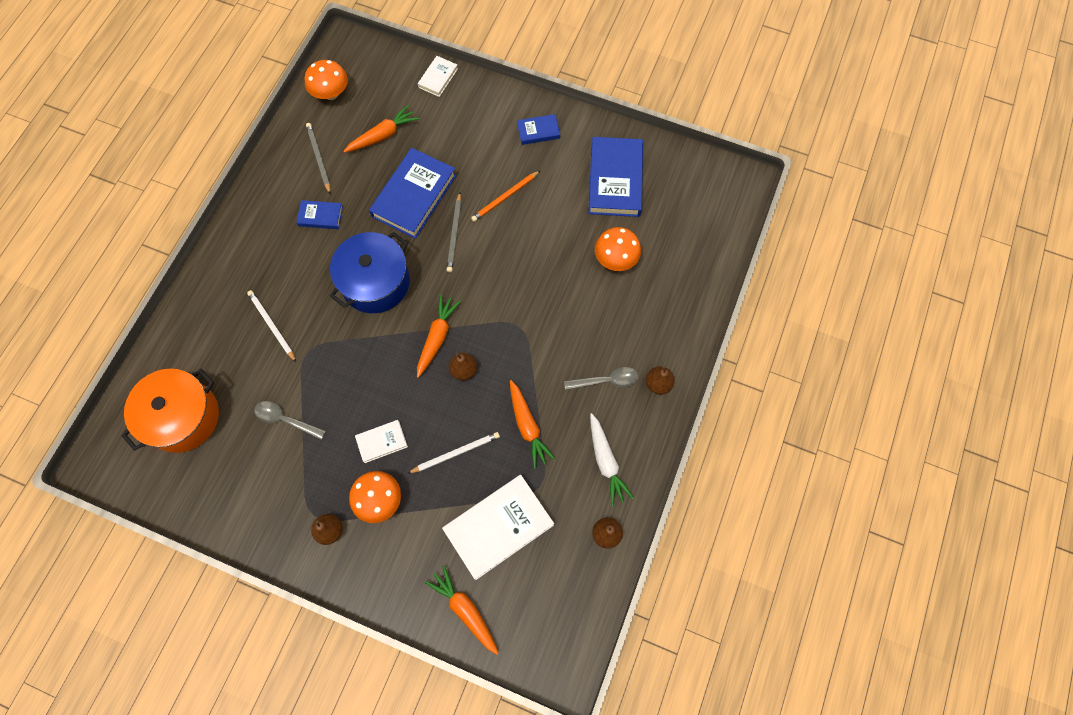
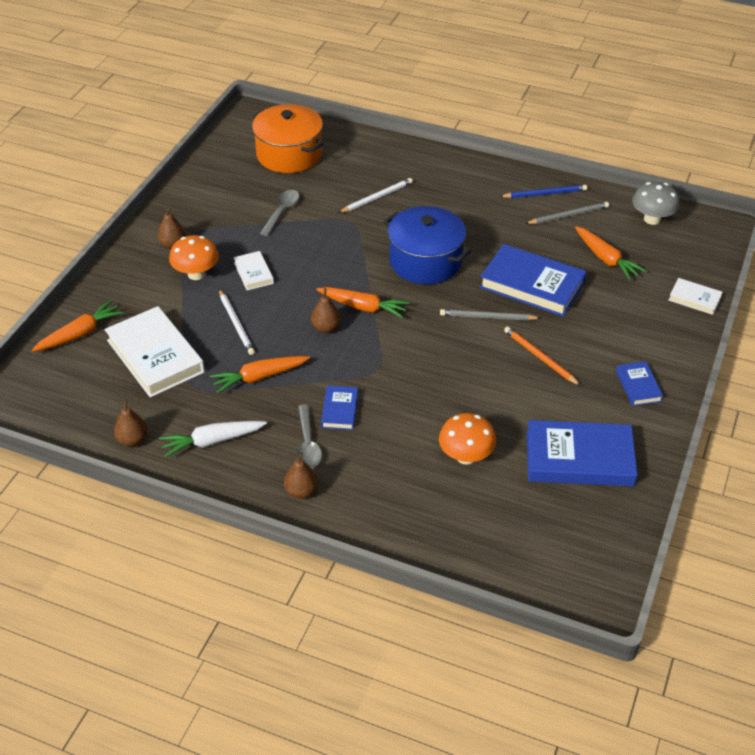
camera: 90 degrees right, 25 degrees down
(284, 174) = (545, 194): none -> blue pencil
(320, 216) = (499, 220): blue book -> blue book (339, 410)
(331, 93) = (652, 219): orange mushroom -> grey mushroom

